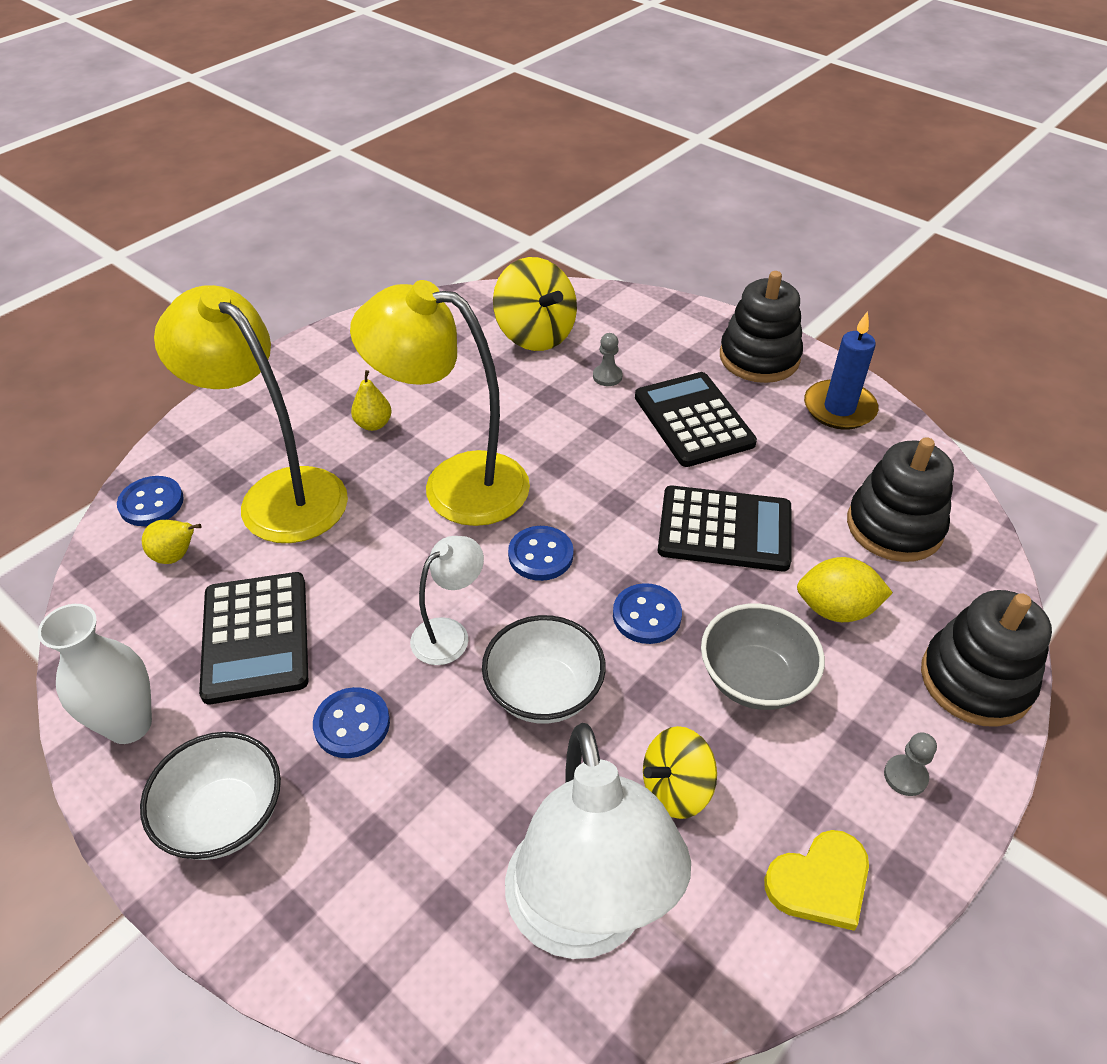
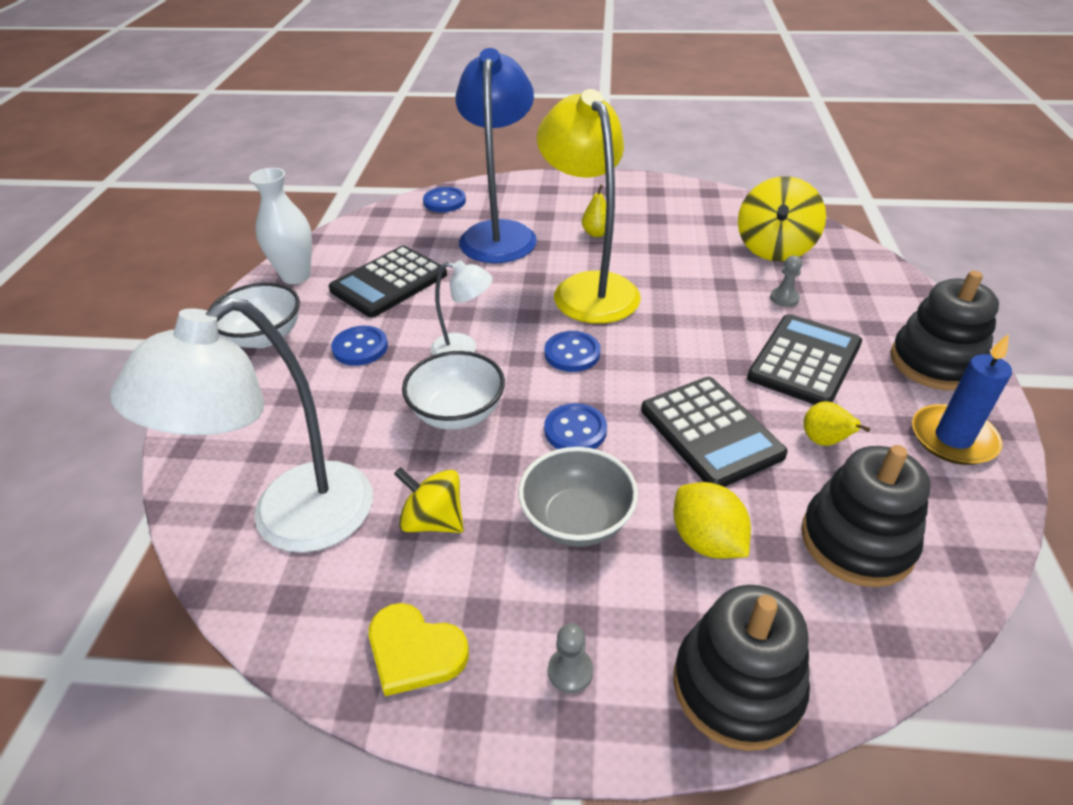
camera: 55 degrees right, 5 degrees down
(176, 556) = (417, 228): yellow pear -> yellow pear (824, 441)
(279, 494) = (499, 233): yellow lamp -> blue lamp

